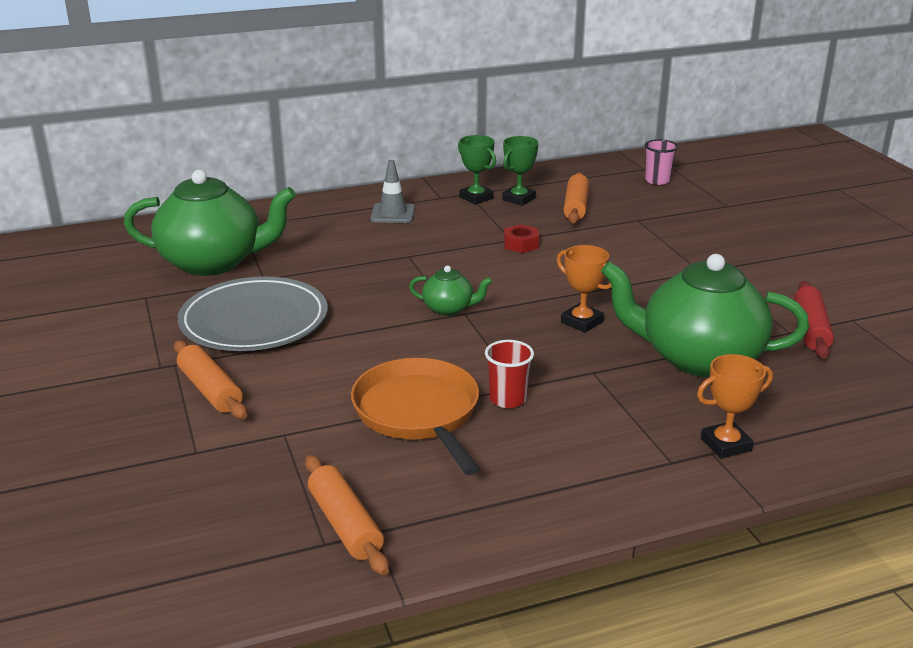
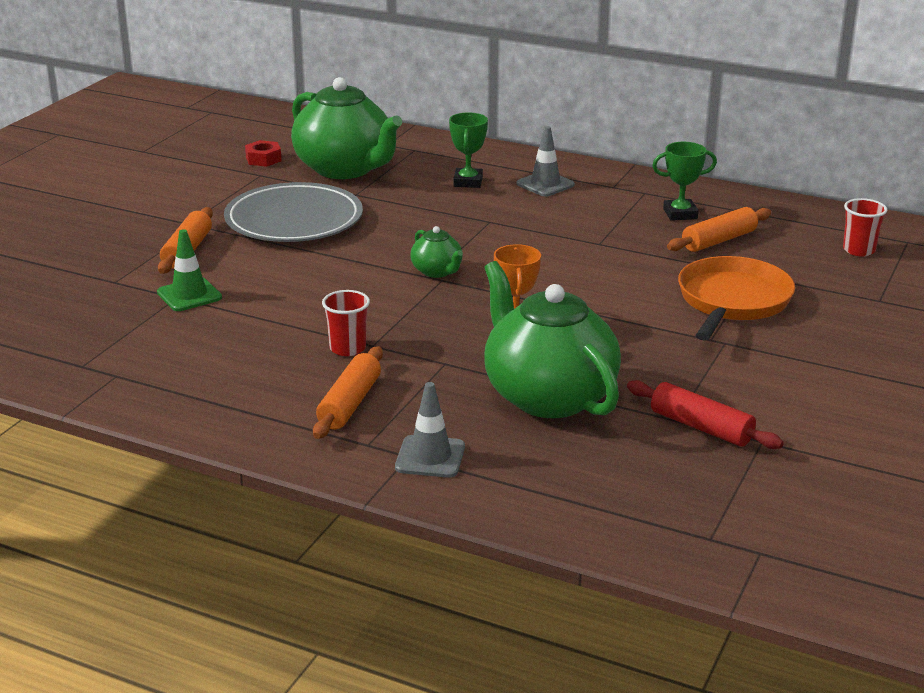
camera: 45 degrees right, 0 degrees up
(292, 426) = (189, 295): none -> green traffic cone
(345, 524) = (110, 363): orange rolling pin -> orange rolling pin (350, 403)
(419, 413) = (274, 326): orange pan -> orange pan (732, 301)
(476, 198) = (643, 198): green trophy -> green trophy (468, 182)
(521, 244) = (598, 250): red nut -> red nut (263, 159)
(657, 180) = (859, 250): pink cup -> red cup
(726, 444) = (430, 457): orange trophy -> grey traffic cone
(811, 329) = (701, 427): red rolling pin -> red rolling pin turned 75 degrees clockwise

